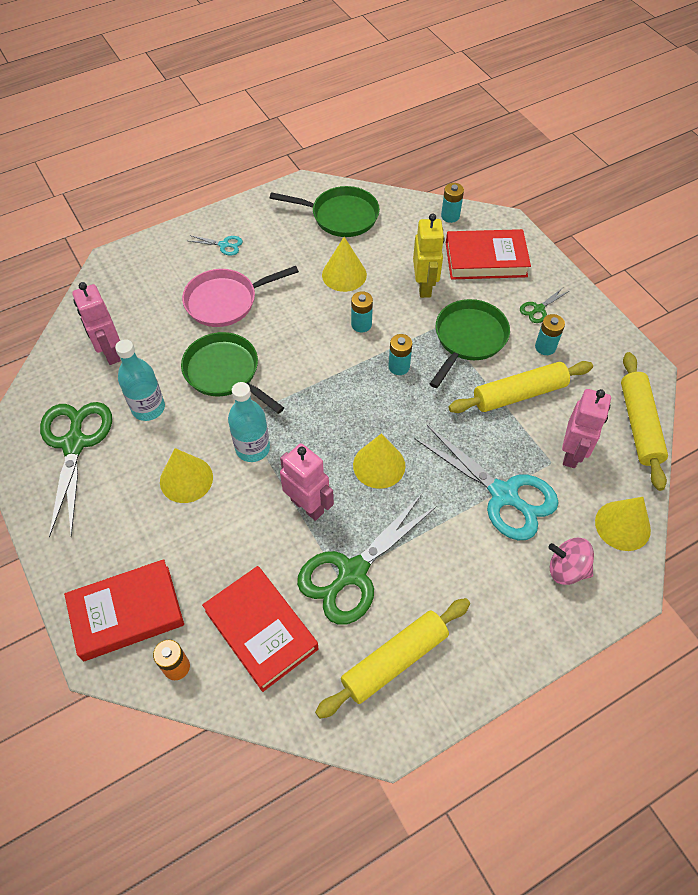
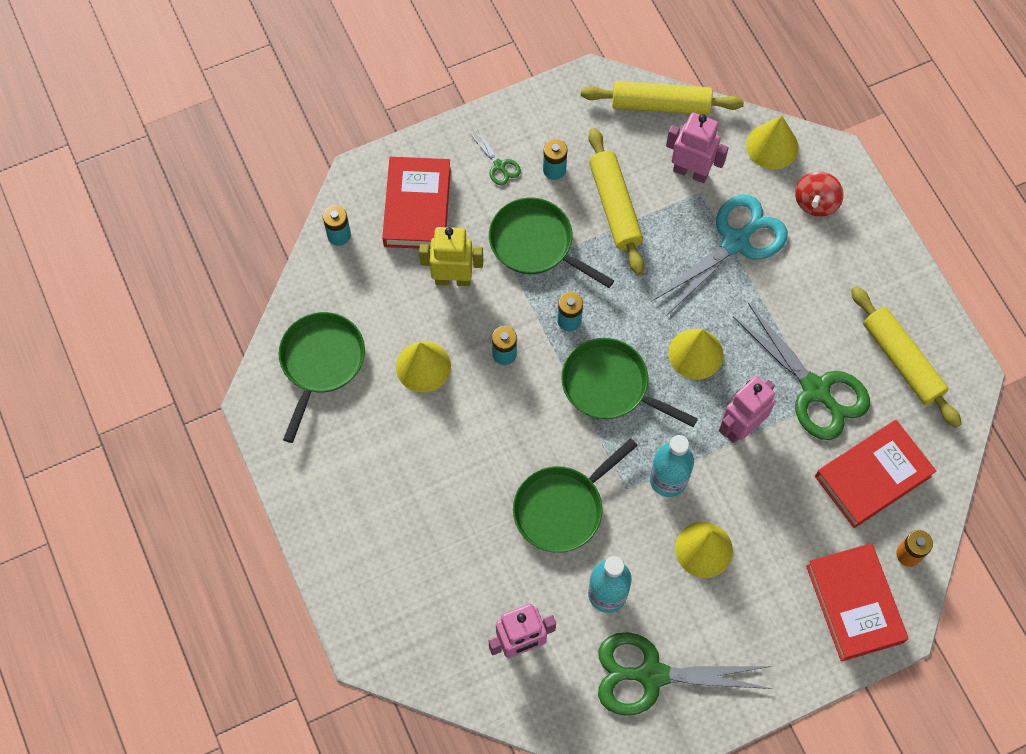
camera: 85 degrees left, 10 degrees up
(224, 245) = (354, 508): turquoise scissors -> none
(225, 301) = (452, 507): pink pan -> none
(339, 400) = (610, 386): none -> green pan
(566, 569) = (815, 202): pink spinning top -> red spinning top

